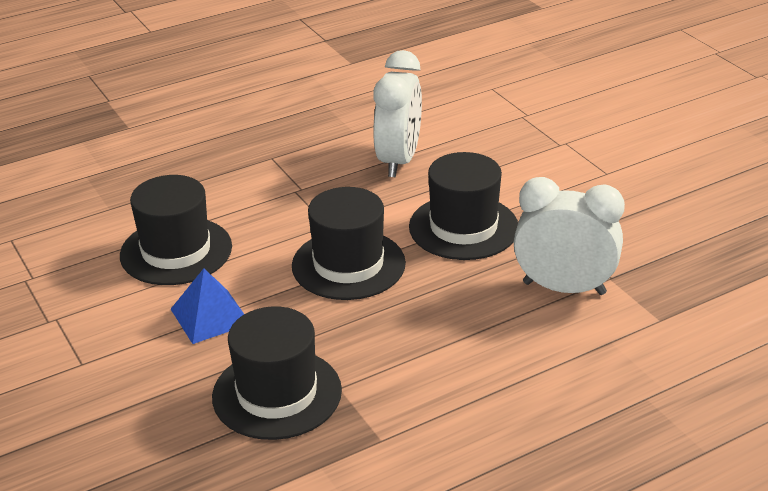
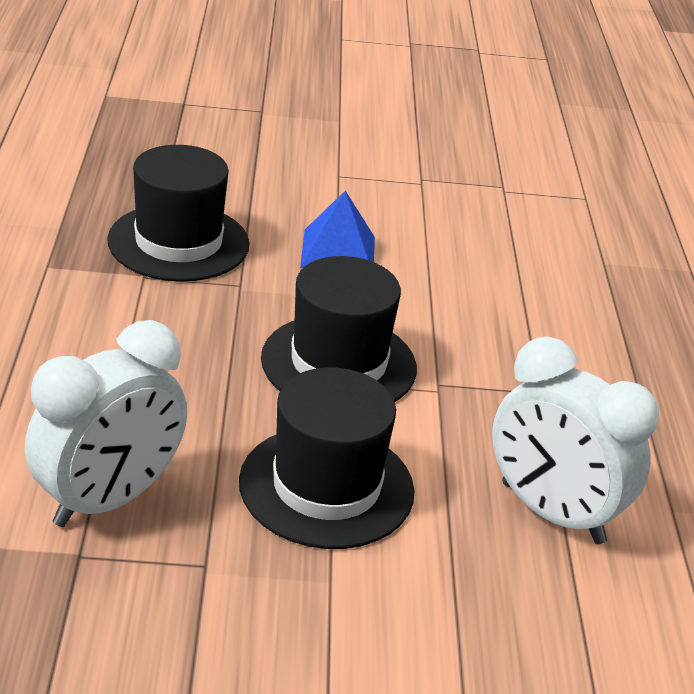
camera: 115 degrees right, 0 degrees up
(176, 251) = (477, 272): black hat -> none

